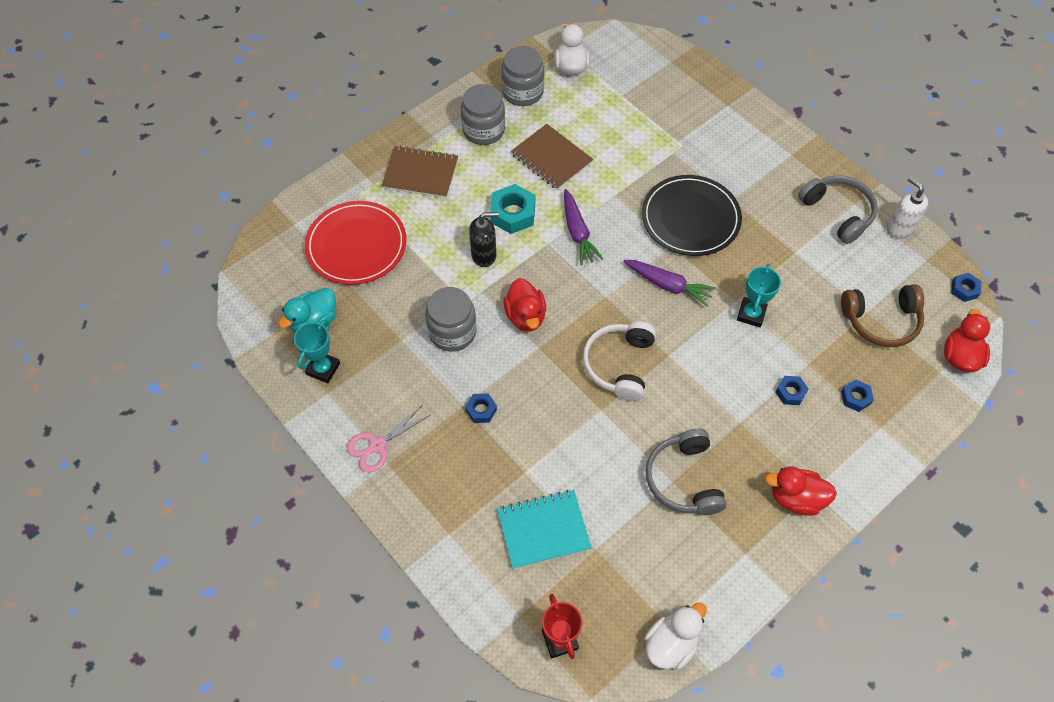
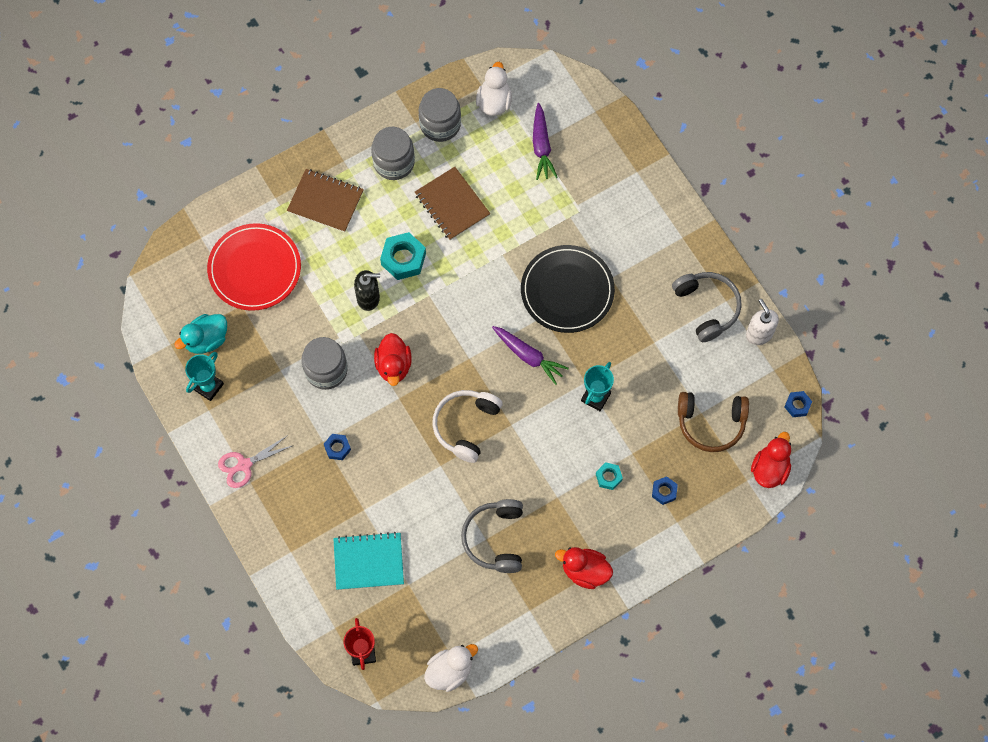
camera: 10 degrees right, 10 degrees up
(578, 232) = (459, 288): purple carrot -> purple carrot (541, 146)
(790, 392) = (608, 477): blue nut -> turquoise nut

